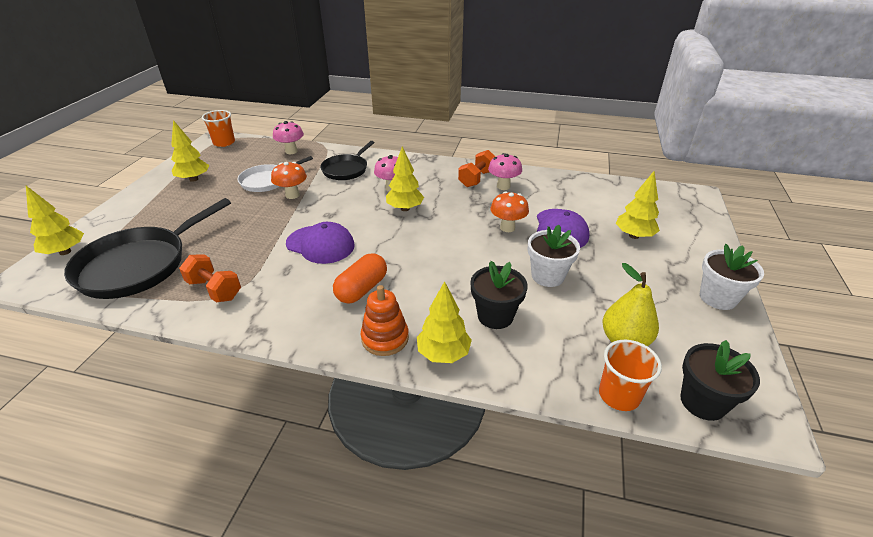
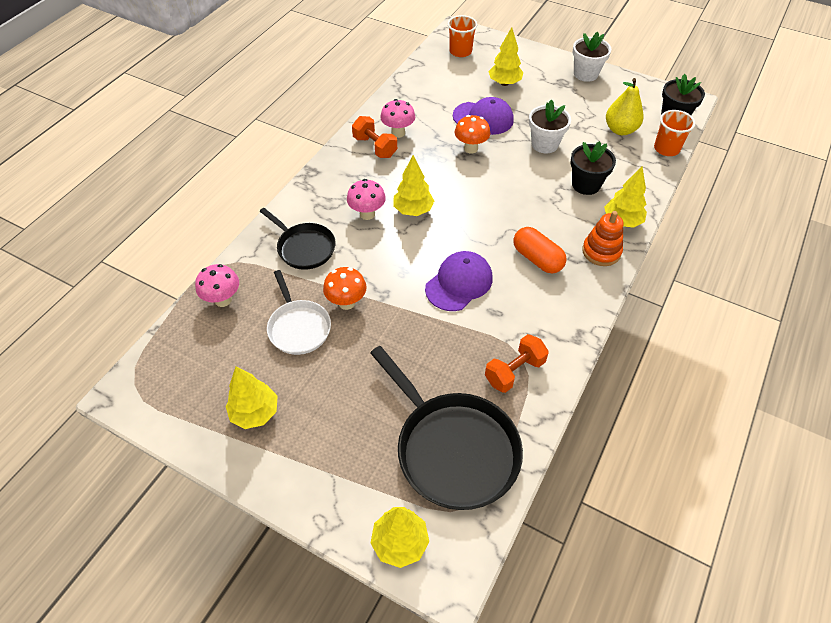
camera: 75 degrees left, 15 degrees up
(224, 143) = (146, 382): orange cup -> orange cup (460, 51)

